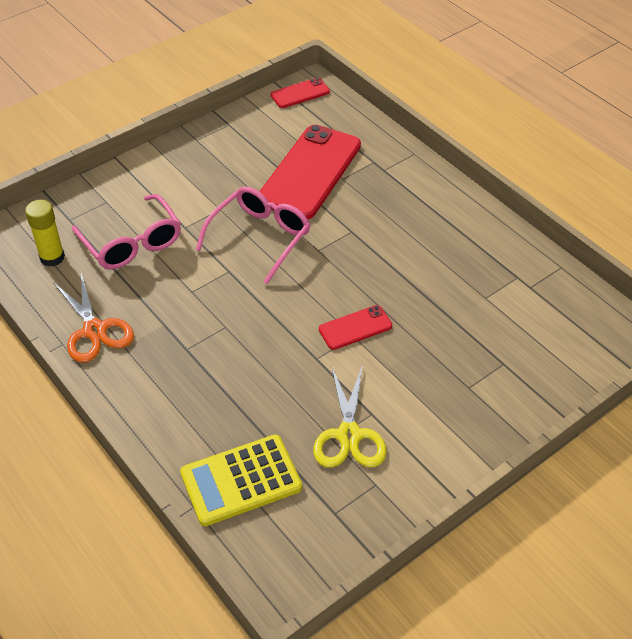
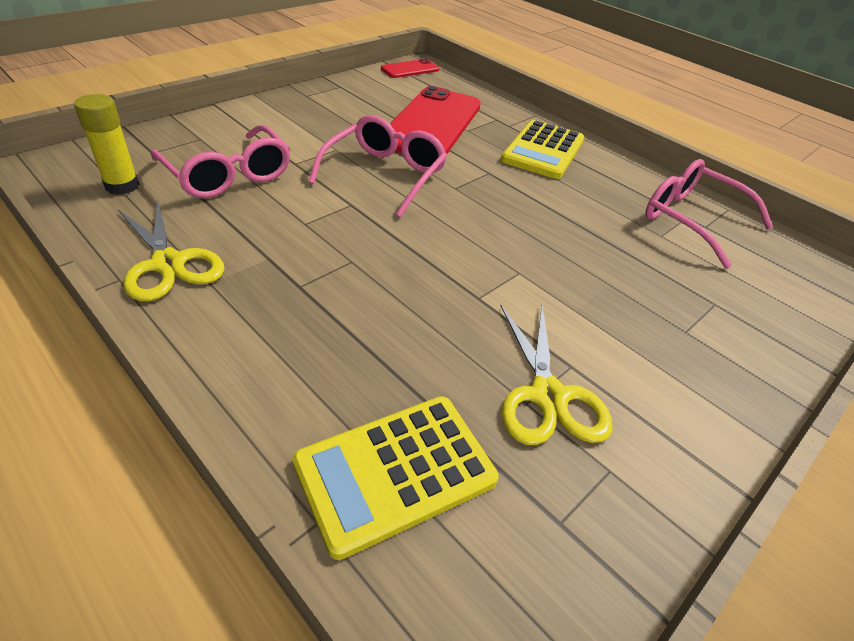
camera: 10 degrees left, 5 degrees down
(94, 330) = (168, 263): orange scissors -> yellow scissors
(355, 328) = (519, 263): red phone -> none
(408, 202) = (543, 150): none -> yellow calculator
(521, 281) = (692, 220): none -> pink glasses

